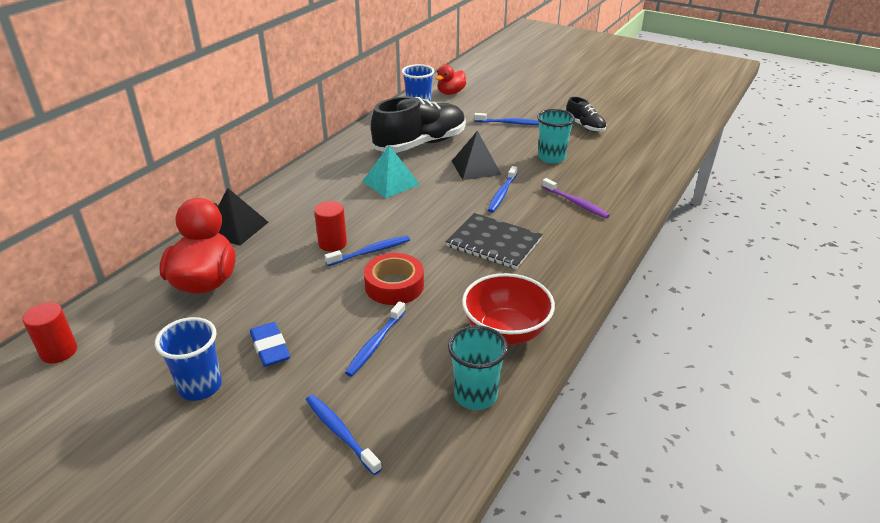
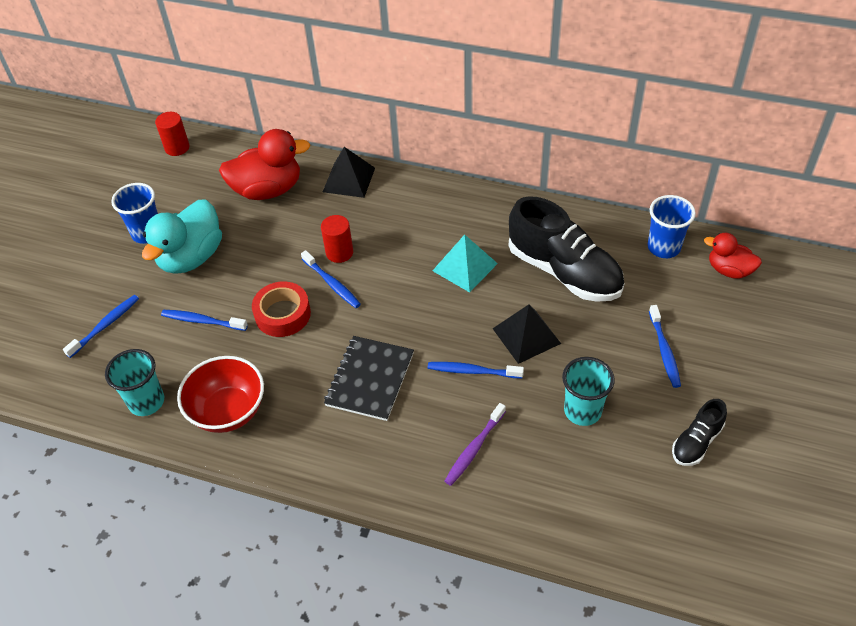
camera: 80 degrees right, 15 degrees up
(270, 348) = (191, 257): blue eraser -> turquoise duck

